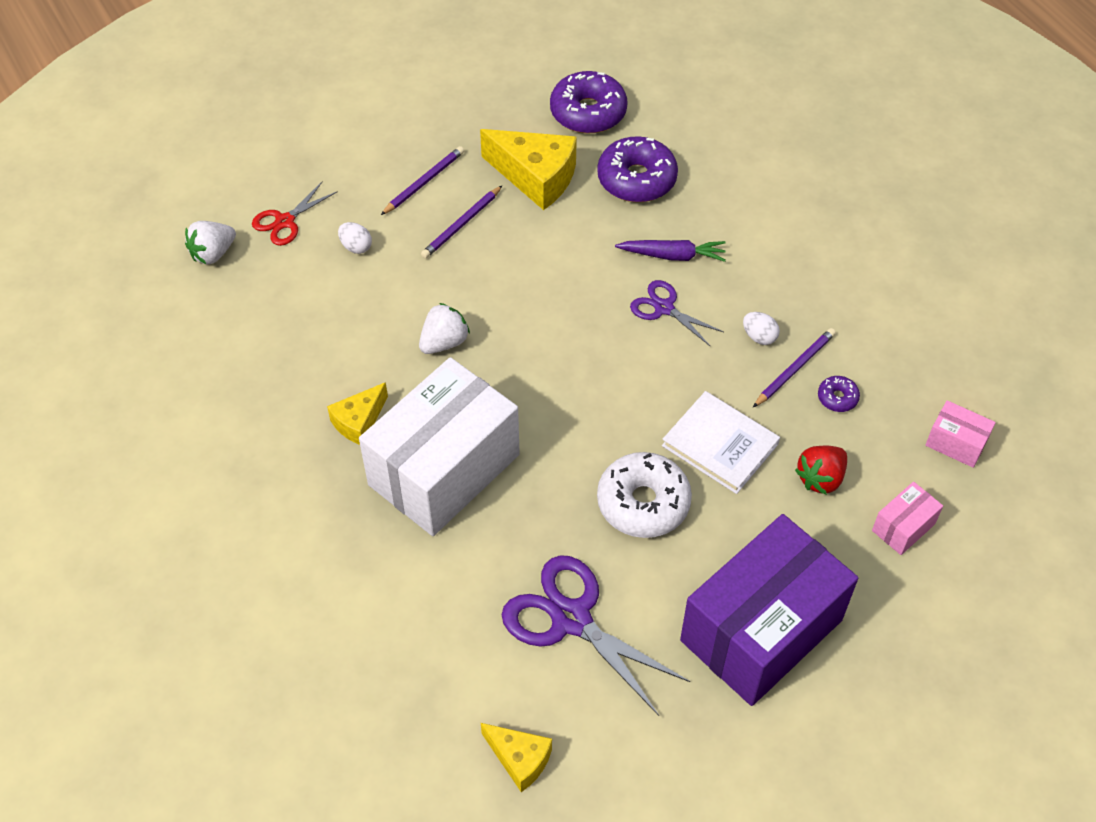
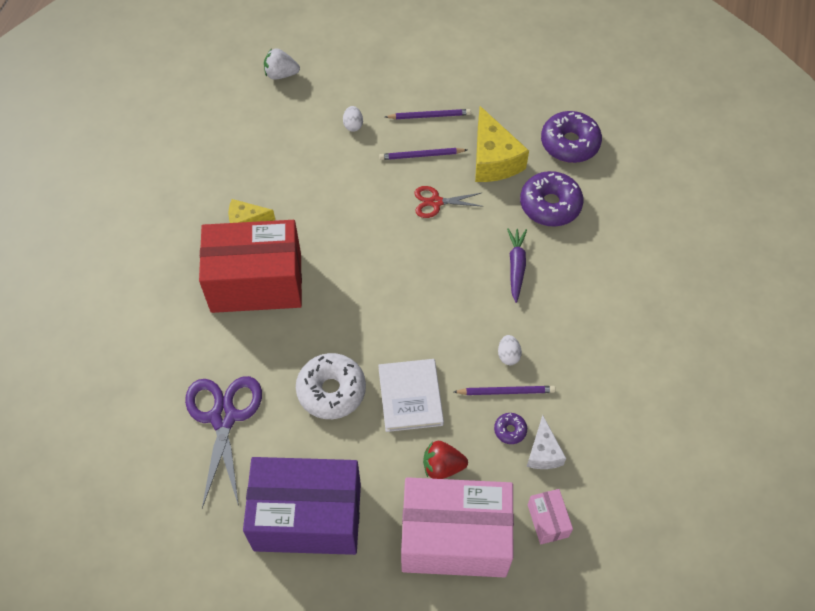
camera: 45 degrees right, 5 degrees up
(285, 221) = (334, 83): red scissors -> red scissors (436, 202)
(444, 342) = (336, 214): white strawberry -> none
(444, 470) = (256, 282): white box -> red box
(519, 759) = (117, 463): yellow cheese -> none
(664, 308) = (474, 293): purple scissors -> none
(672, 255) = (516, 266): purple carrot -> purple carrot turned 135 degrees counterclockwise
(885, 392) = (543, 452): none -> white cheese
(903, 527) = (454, 538): pink box -> pink box, size x2.44

